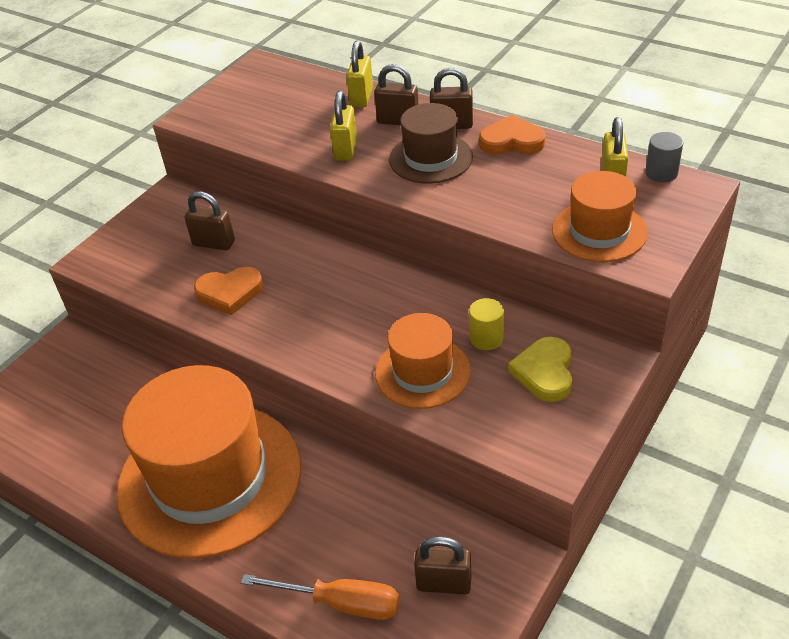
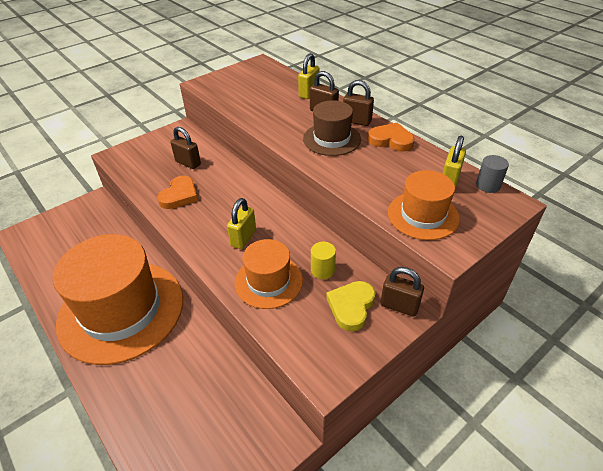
camera: 15 degrees right, 0 degrees up
(230, 293) = (179, 195): orange heart -> orange heart turned 75 degrees counterclockwise
(341, 603) = (152, 427): orange screwdriver -> none
(346, 150) = (281, 122): yellow padlock -> yellow padlock (243, 238)
(444, 583) = (226, 438): brown padlock -> brown padlock (399, 306)

